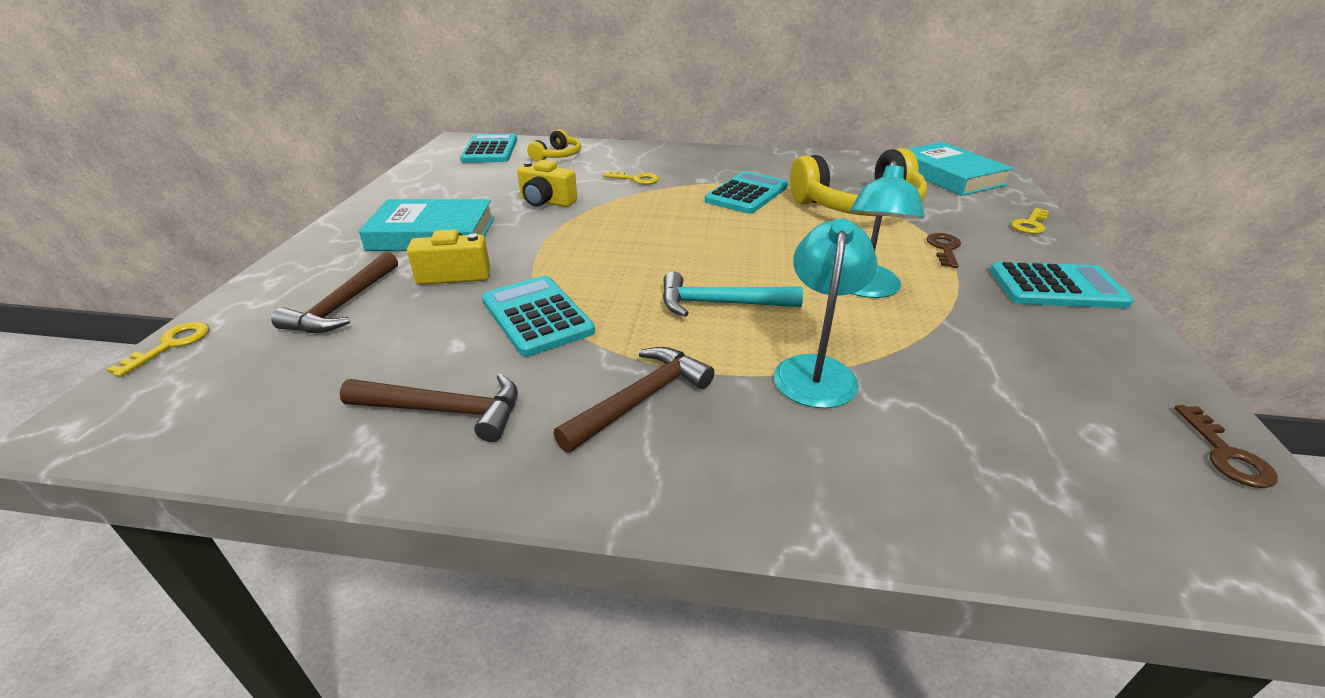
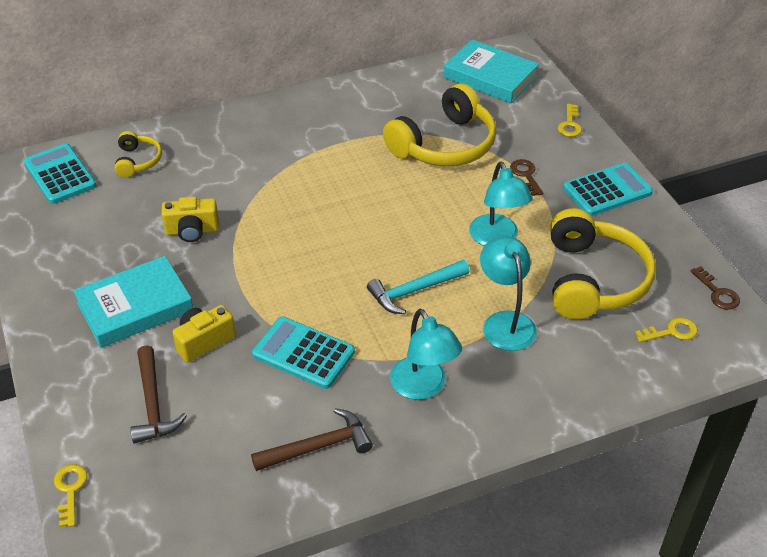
camera: 30 degrees left, 10 degrees up
(636, 179) = (243, 171): yellow key -> yellow key (671, 332)
(640, 399) = (423, 387): brown hammer -> turquoise lamp
(746, 194) = (350, 159): turquoise calculator -> none
(986, 367) = (593, 280): none -> yellow headphones

